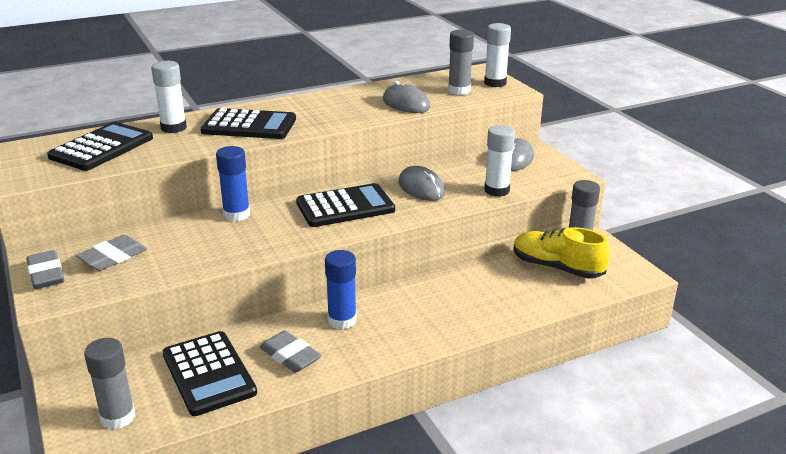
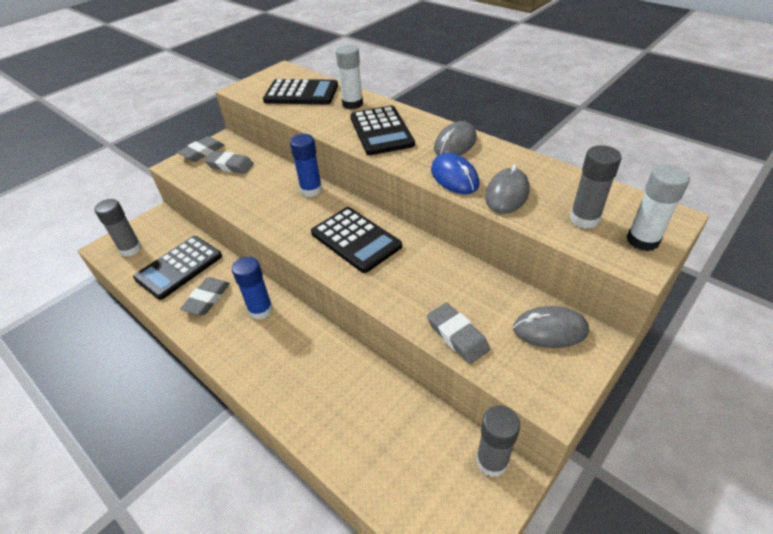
camera: 70 degrees right, 15 degrees up
(362, 114) = (454, 177): none -> blue mouse
(421, 188) = (423, 275): grey mouse -> grey mouse (455, 144)
(496, 190) = (457, 336): white glue stick -> grey eraser
(557, 268) = (421, 451): yellow shoe -> none

